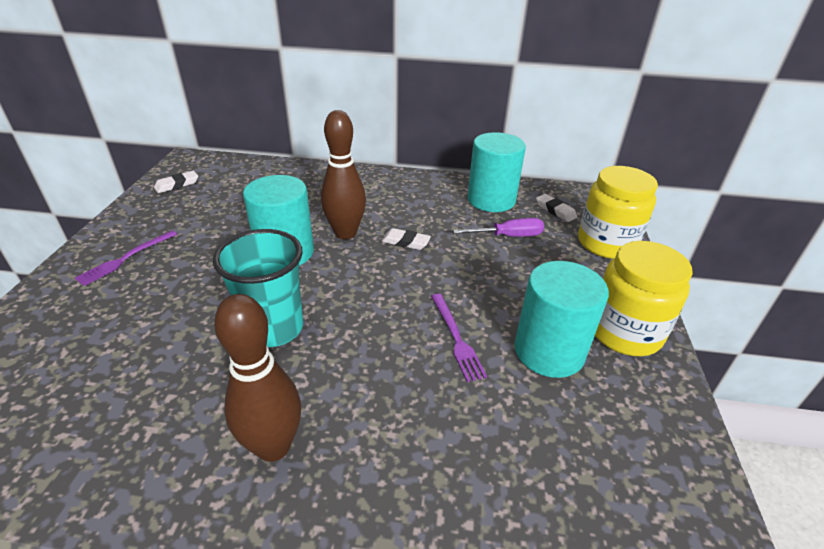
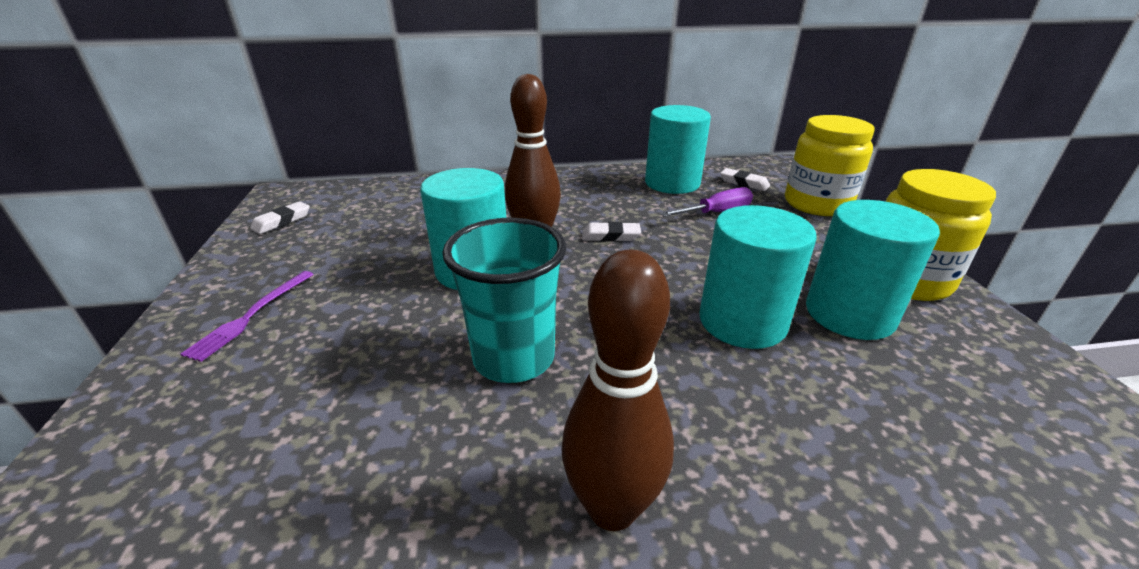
camera: 15 degrees left, 5 degrees down
(456, 338) = (742, 322): purple fork -> turquoise cylinder

